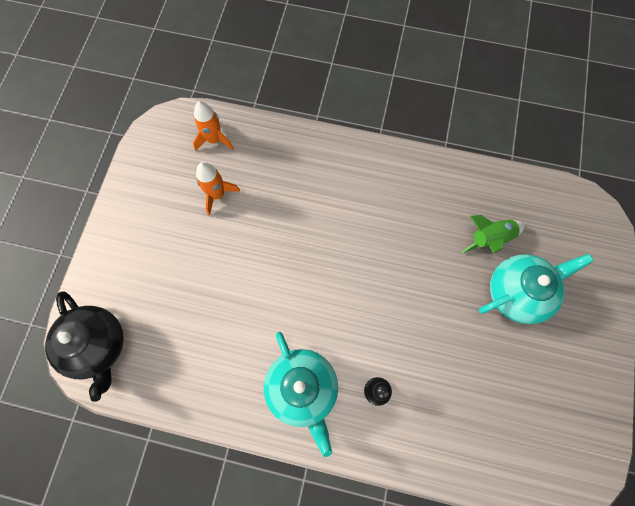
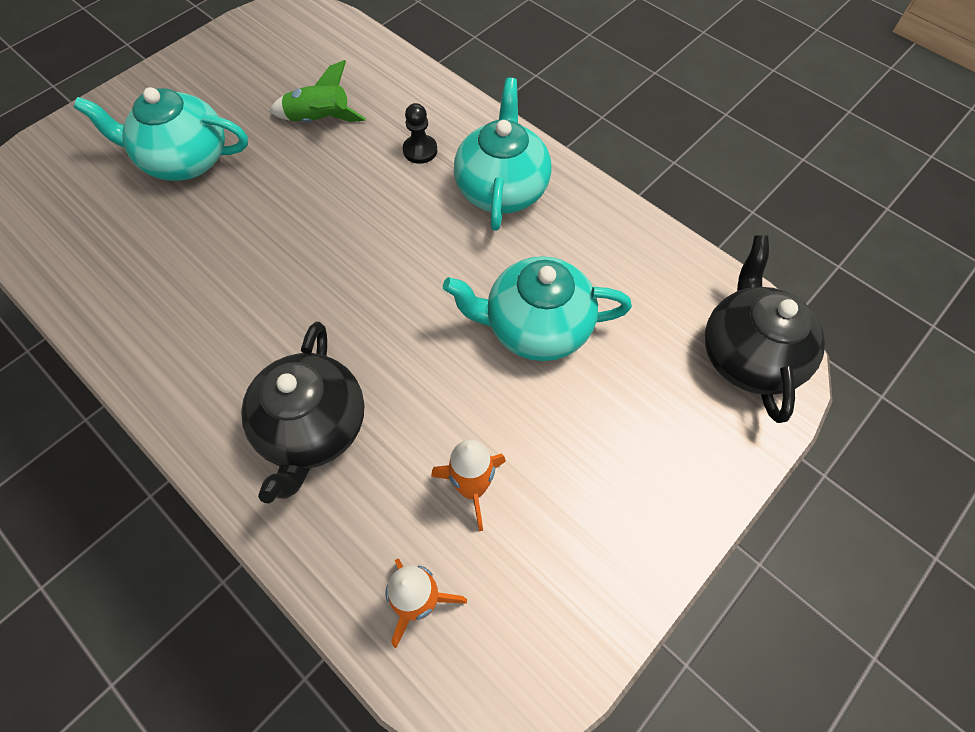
camera: 150 degrees left, 10 degrees down
(228, 296) = (536, 327): none -> turquoise teapot
(310, 181) = (313, 428): none -> black teapot
(490, 238) = (153, 226): green rocket -> green rocket (319, 120)

